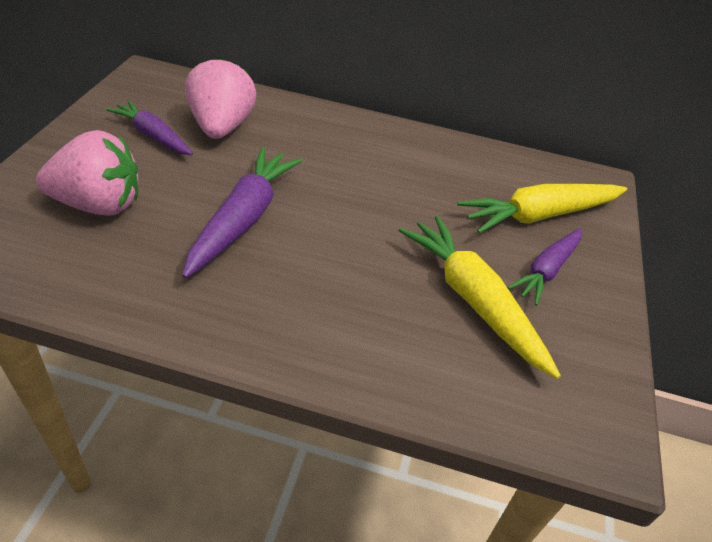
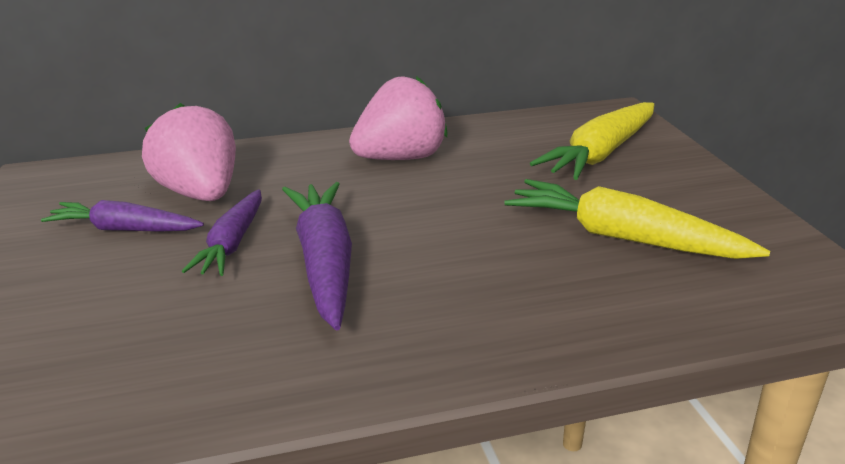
camera: 25 degrees left, 15 degrees down
(99, 205) = (133, 317): pink strawberry -> pink strawberry (400, 158)
(546, 271) = (655, 191): purple carrot -> purple carrot (232, 244)

